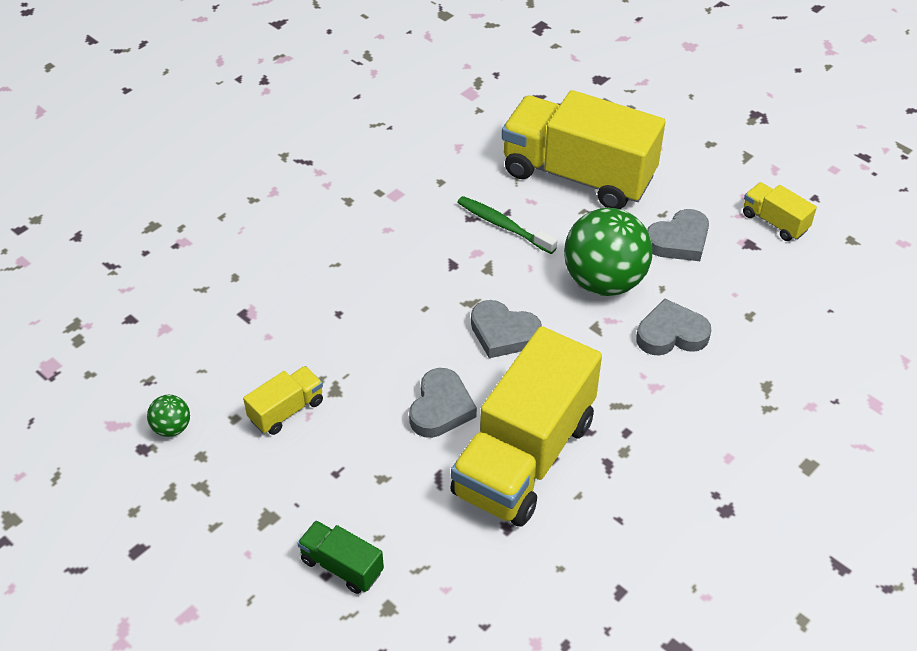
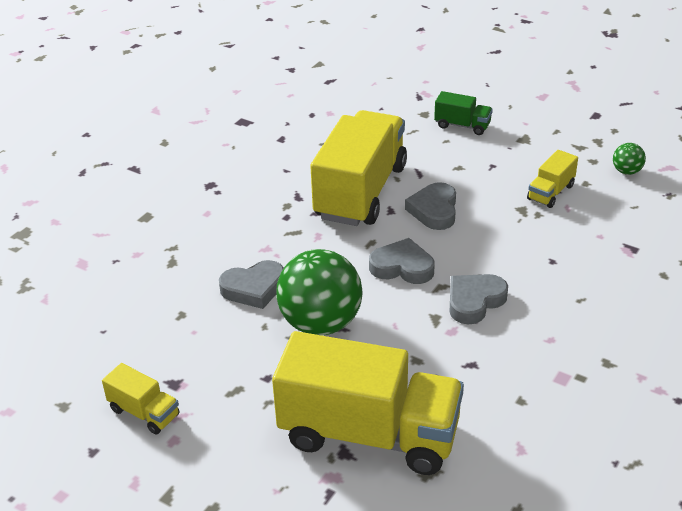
camera: 170 degrees right, 10 degrees down
(503, 225) = (434, 362): green toothbrush -> none
(679, 240) = (249, 375): grey heart -> grey heart (474, 301)

